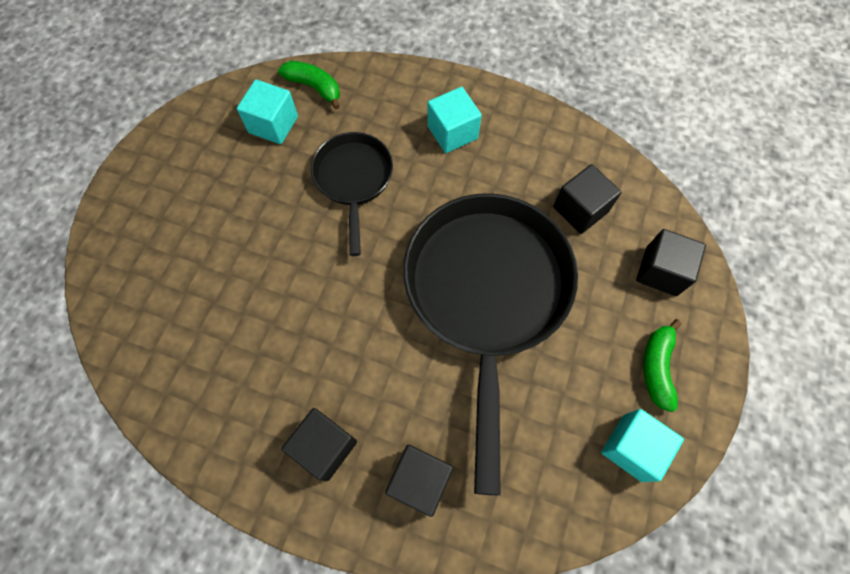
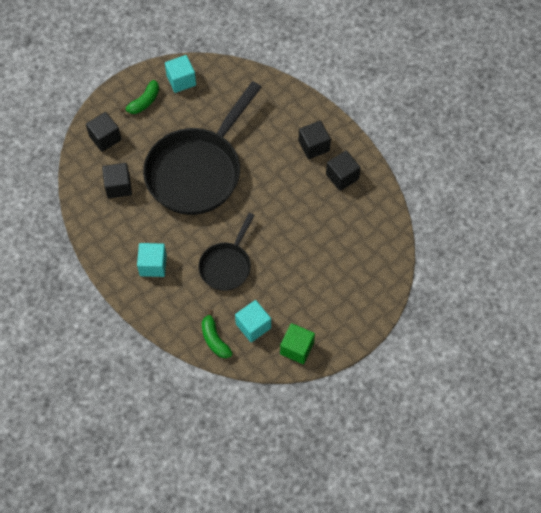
camera: 150 degrees left, 5 degrees down
(201, 126) = (297, 348): none -> green cube
(420, 480) = (280, 113): black cube -> black cube (342, 176)

